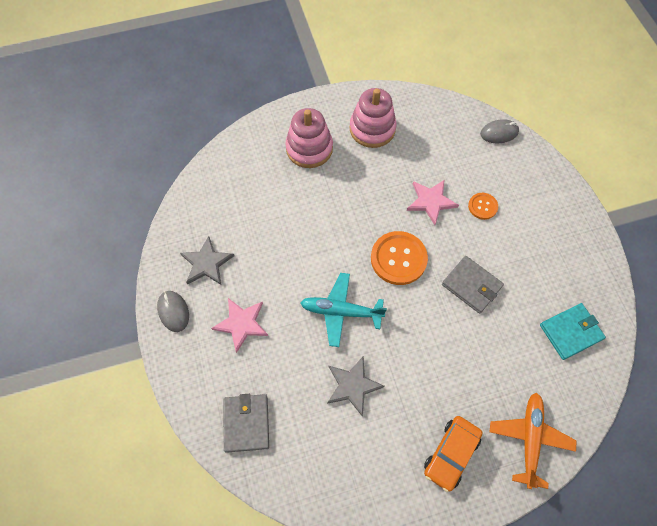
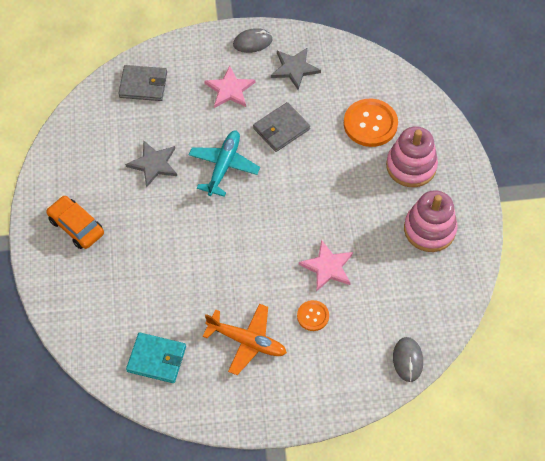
camera: 100 degrees right, 5 degrees down
(398, 259) = (267, 223): orange button -> orange button (370, 124)
(471, 285) = (225, 282): grey wallet -> grey wallet (281, 129)
(529, 438) = (70, 292): orange plane -> orange plane (247, 341)
(570, 332) = (156, 359): turquoise wallet -> turquoise wallet turned 60 degrees counterclockwise

